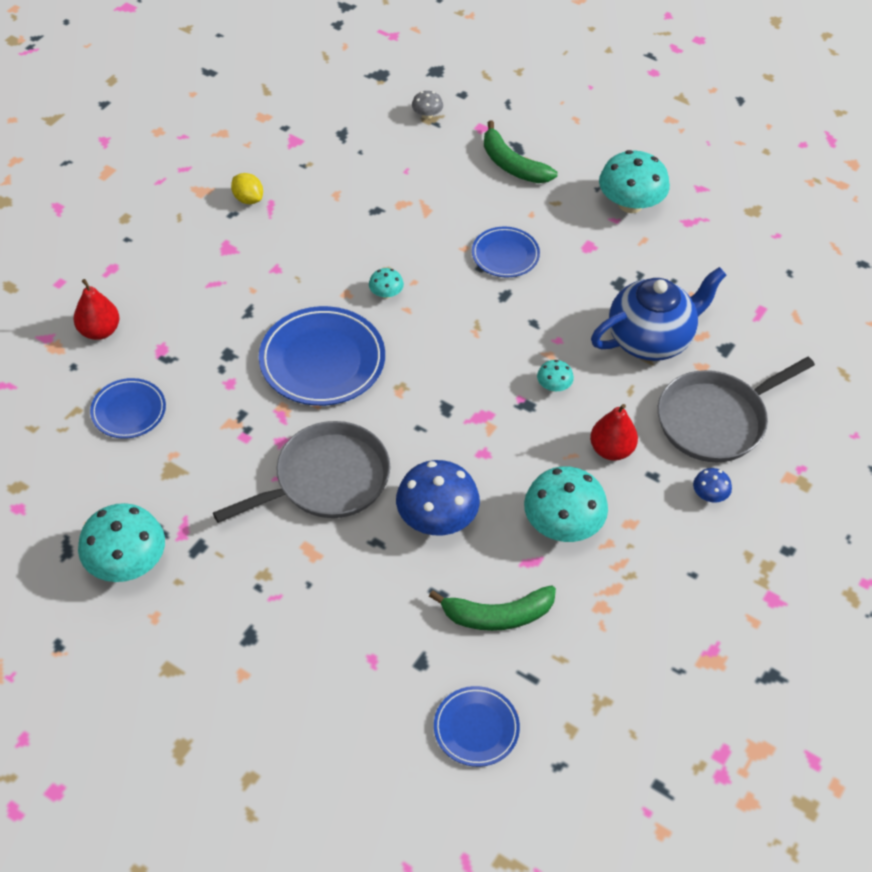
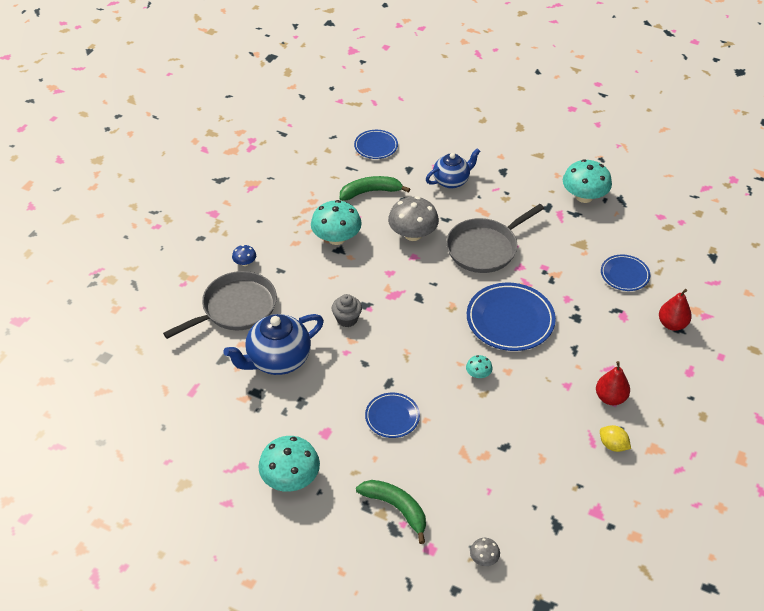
camera: 175 degrees right, 5 degrees down
(348, 624) = (451, 181): none -> blue teapot
(437, 518) = (413, 234): blue mushroom -> grey mushroom
(554, 386) = (347, 319): turquoise mushroom -> grey cupcake
(611, 450) = (307, 282): red pear -> red pear (610, 398)

